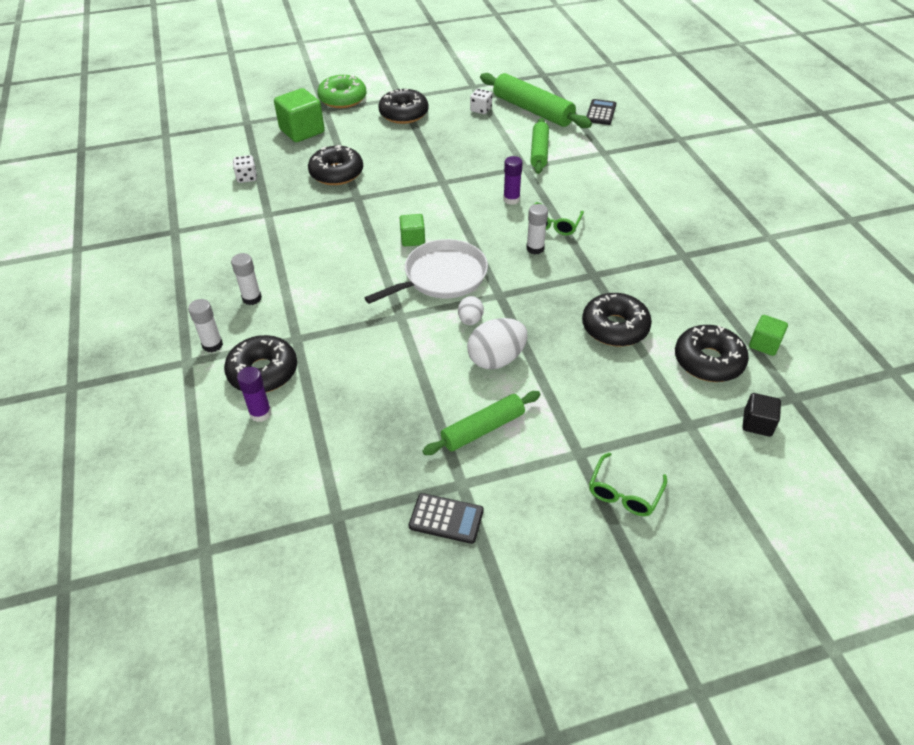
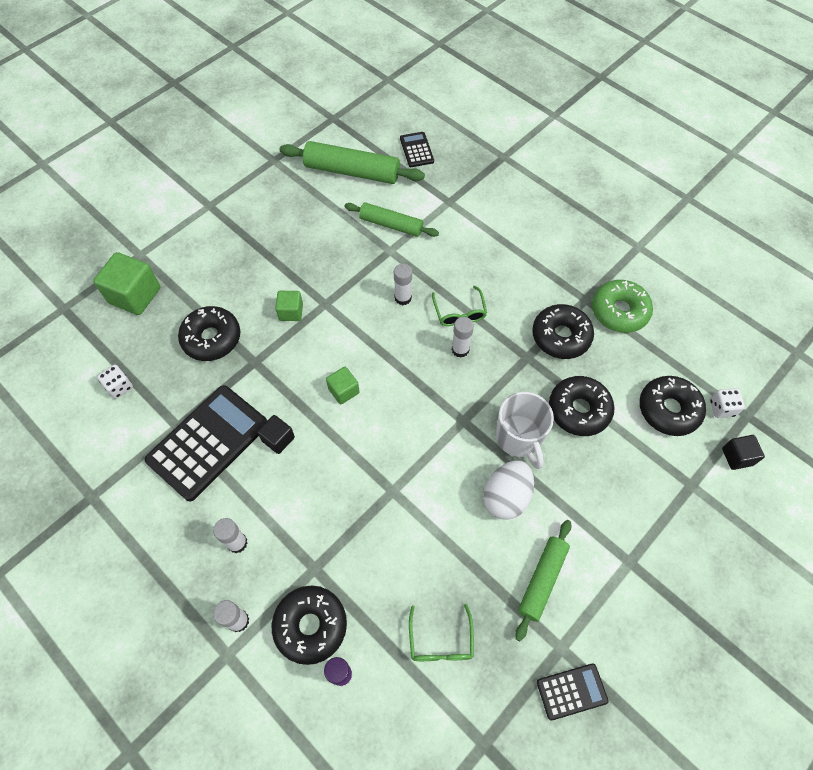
camera: 30 degrees left, 15 degrees up
(282, 231) = (208, 442): none -> black calculator
(336, 249) = (278, 439): none -> black cube
(343, 99) = (148, 231): green donut -> green donut (619, 311)
(404, 114) = (227, 227): black donut -> black donut (561, 336)
(441, 277) = (399, 424): white pan -> none
(470, 320) = (457, 463): white egg -> none
(481, 110) = (301, 190): white dice -> white dice (721, 408)
(511, 199) = (403, 298): purple glue stick -> white glue stick
(539, 152) = (391, 225): green rolling pin -> green rolling pin turned 45 degrees counterclockwise
(541, 325) = (519, 438): none -> white mug
(624, 493) = (685, 582): green glasses -> green glasses (441, 641)
(764, 344) = (698, 370): green cube -> green cube (291, 312)

